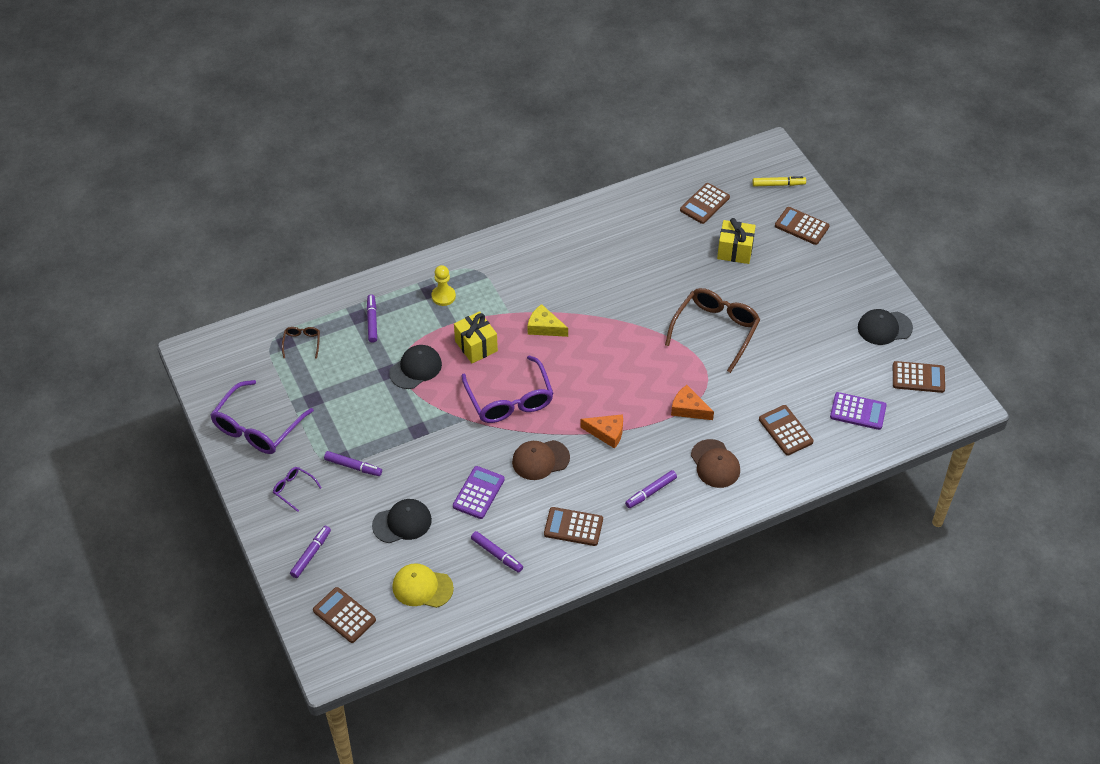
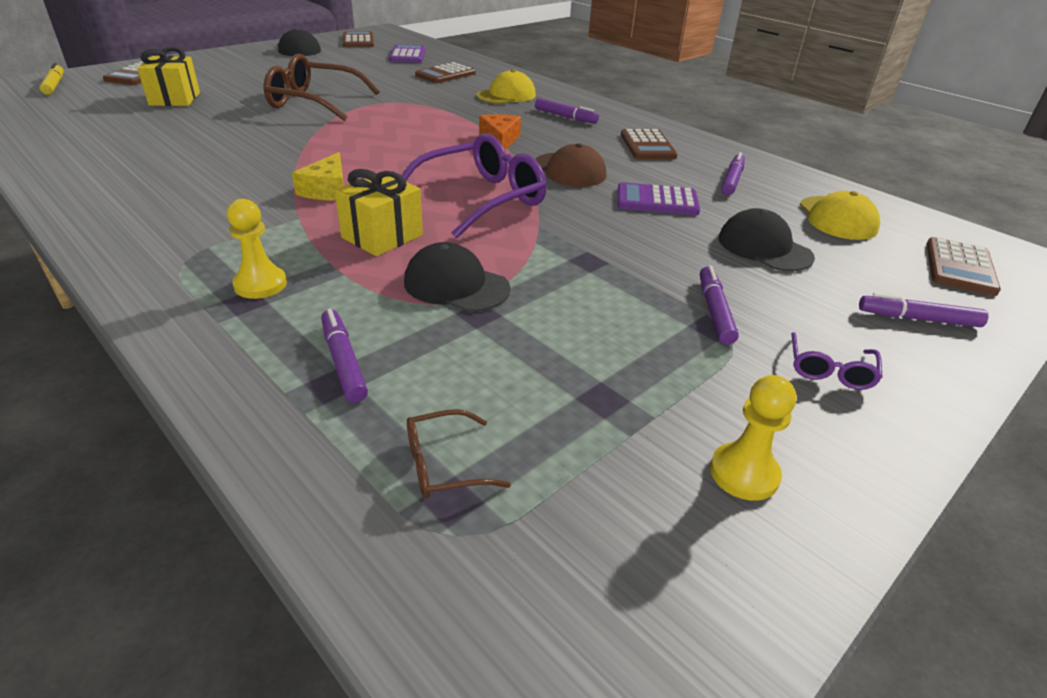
camera: 110 degrees left, 15 degrees down
(257, 427) = (744, 473): purple glasses -> yellow pawn
(372, 321) = (343, 361): purple marker -> purple marker turned 90 degrees clockwise
(688, 409) = (439, 108): orange cheese -> none
(704, 204) = (74, 115): brown calculator -> none
(715, 464) = (506, 95): brown cap -> yellow cap

